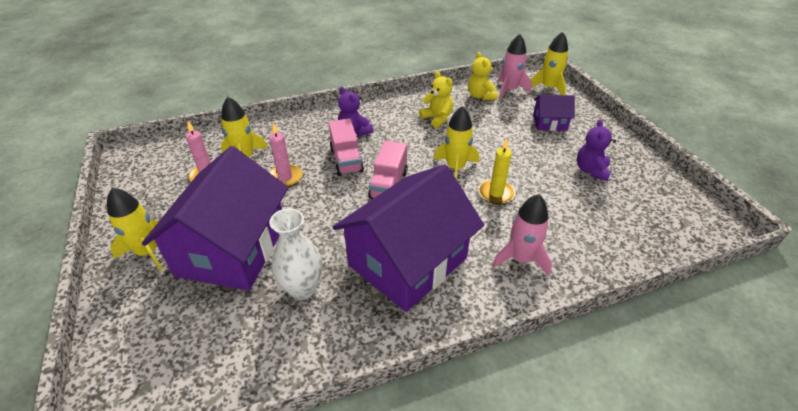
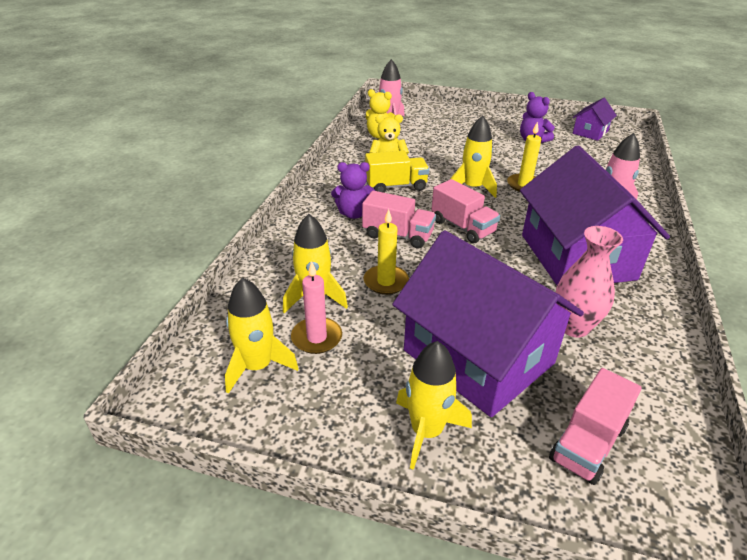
camera: 55 degrees left, 5 degrees down
(171, 334) = (587, 443): none -> pink truck
(285, 178) = (386, 282): pink candle -> yellow candle
(302, 289) = (573, 327): white vase -> pink vase
(412, 133) = (396, 186): none -> yellow truck
(548, 88) = (408, 108): yellow rocket -> yellow rocket (257, 366)
(549, 123) = (456, 128): purple house -> purple house (590, 132)

